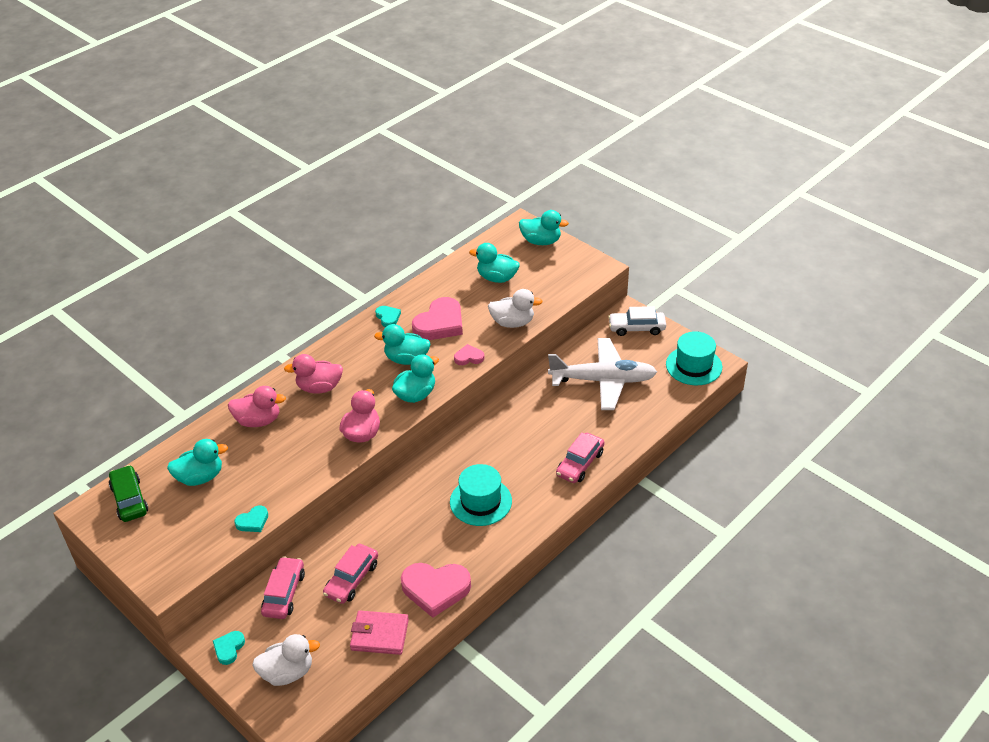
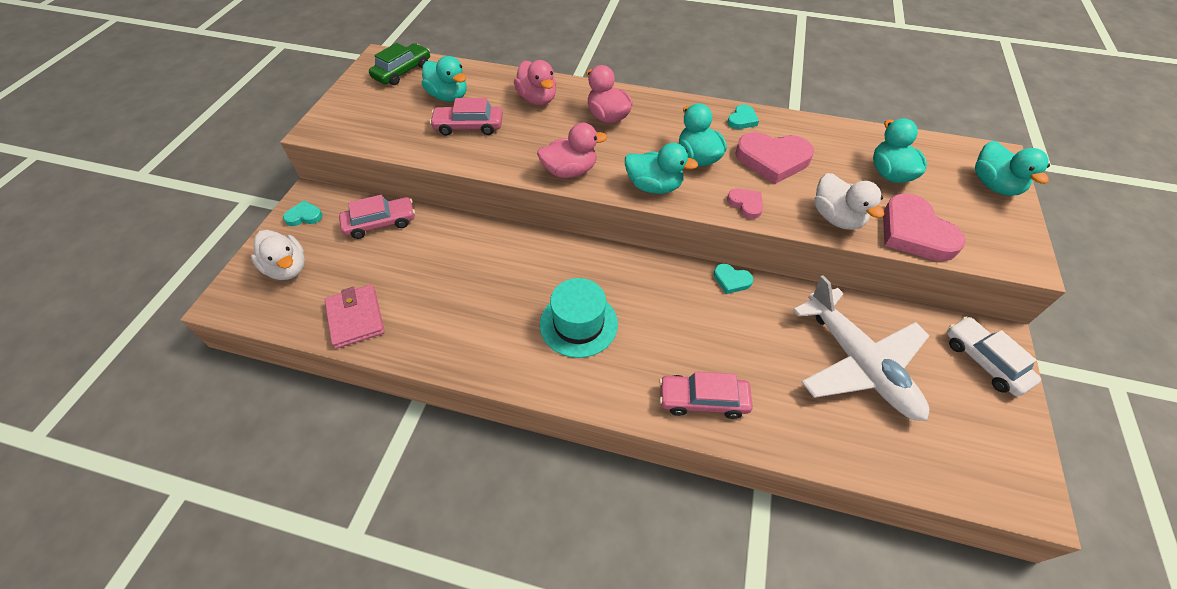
camera: 60 degrees right, 10 degrees up
(253, 521) = (412, 149): turquoise heart -> turquoise heart (731, 280)
(351, 579) = (418, 263): pink car -> pink car (468, 126)
(435, 589) = (435, 339): pink heart -> pink heart (914, 233)
(693, 366) = (992, 468): turquoise hat -> none

